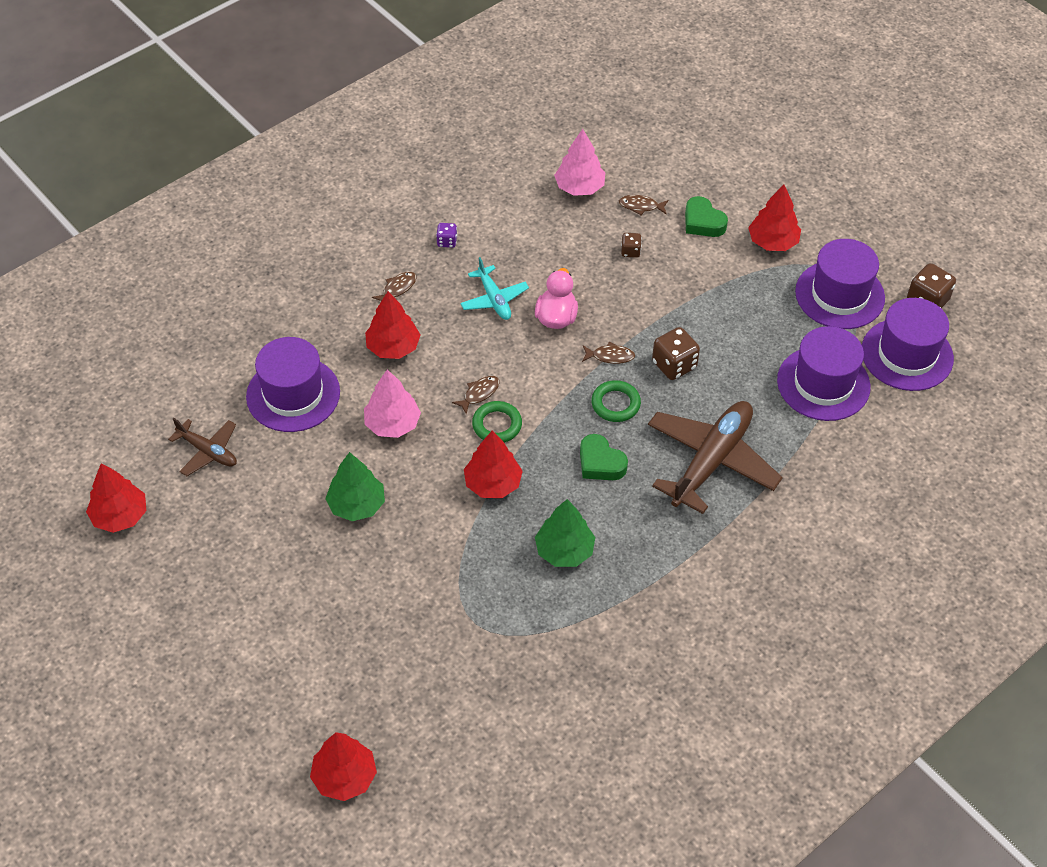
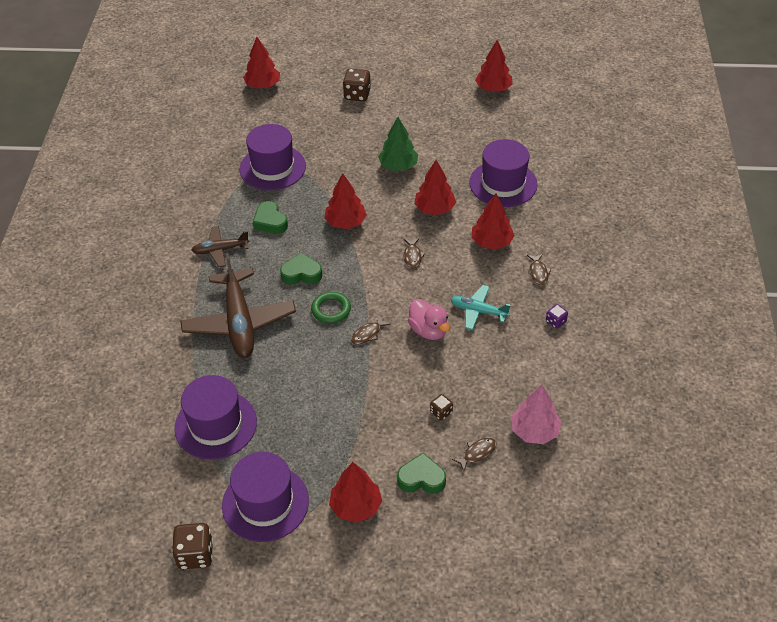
camera: 135 degrees right, 5 degrees down
(208, 451) = (499, 134): brown plane -> brown plane (220, 250)
(392, 424) = (434, 209): pink tree -> red tree
(497, 425) = (381, 249): green ring -> none
(564, 550) = (270, 222): green tree -> green heart
(674, 365) = (323, 360): brown dice -> brown dice (357, 95)
(907, 354) = (175, 494): purple hat -> purple hat (272, 167)

